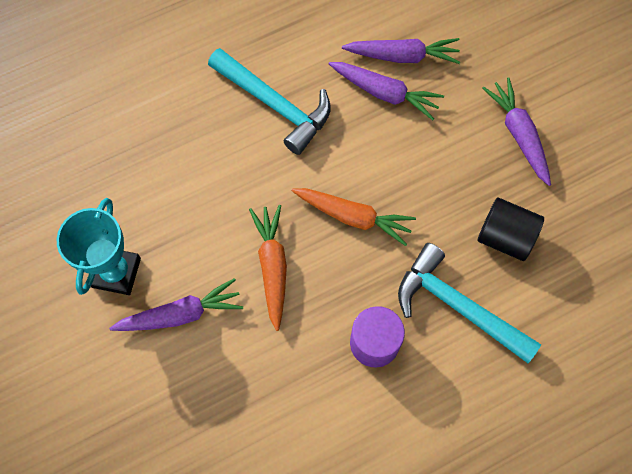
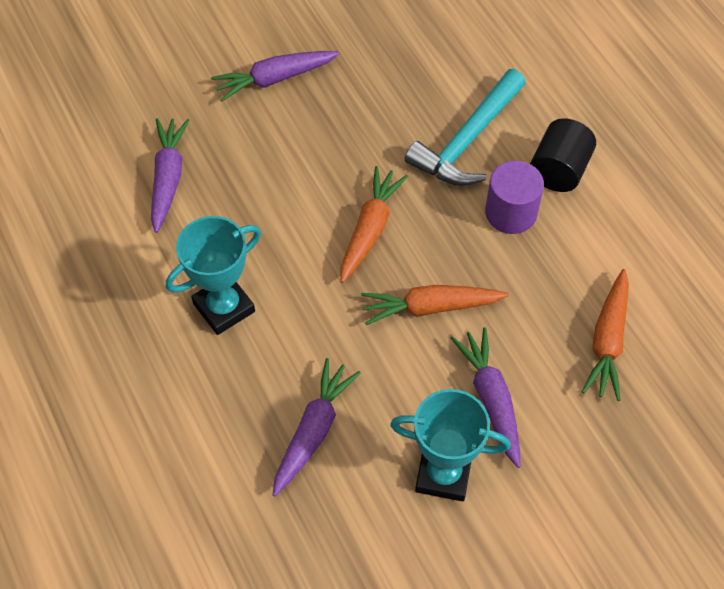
camera: 90 degrees left, 10 degrees down
(234, 423) = (608, 341): none -> orange carrot
(275, 105) = (224, 307): turquoise hammer -> turquoise trophy
(385, 93) = (216, 196): purple carrot -> purple carrot (313, 431)
(505, 237) = (391, 98): black cylinder -> black cylinder (559, 170)

